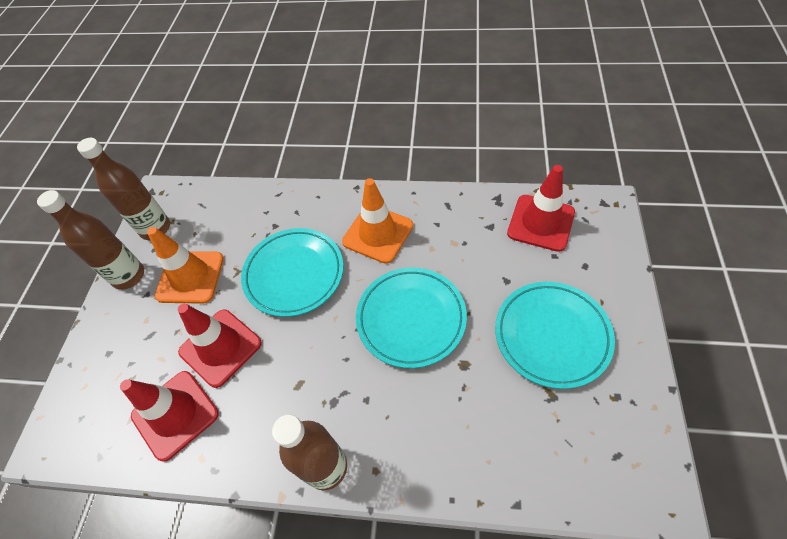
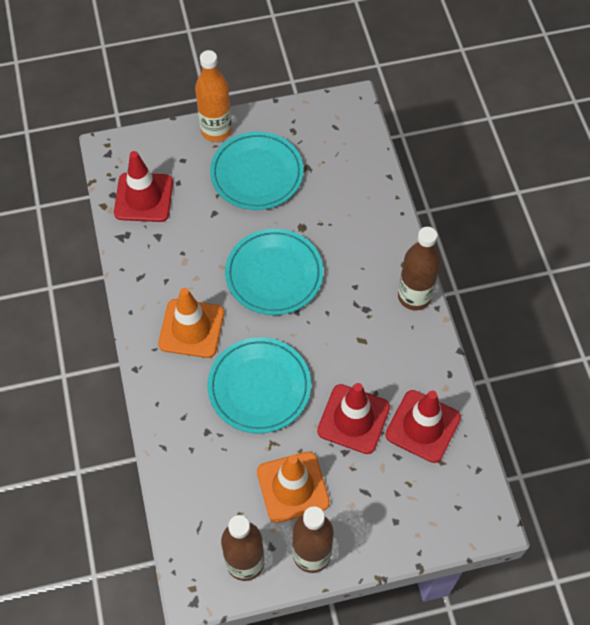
camera: 115 degrees left, 5 degrees up
(625, 308) = (216, 130): none -> orange bottle

